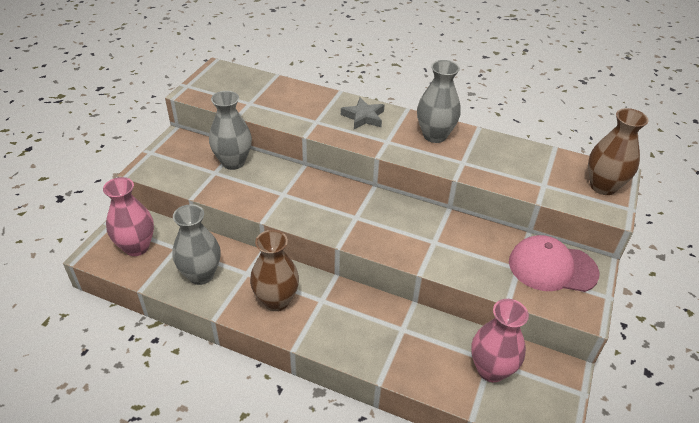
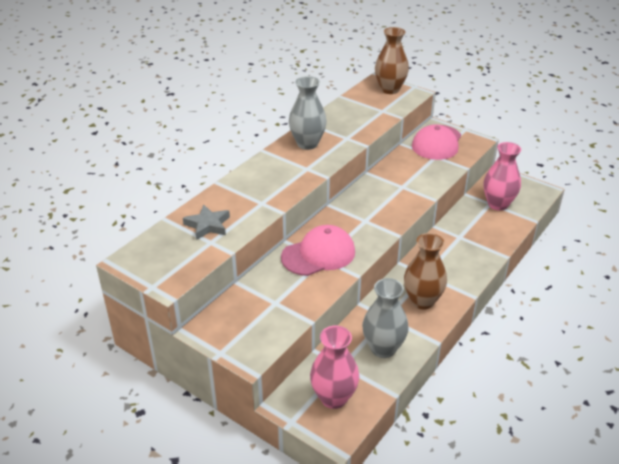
camera: 75 degrees left, 5 degrees down
(233, 162) = (263, 288): grey vase -> none
(289, 190) = (318, 254): none -> pink cap
(363, 117) = (266, 175): grey star -> grey star (207, 225)

